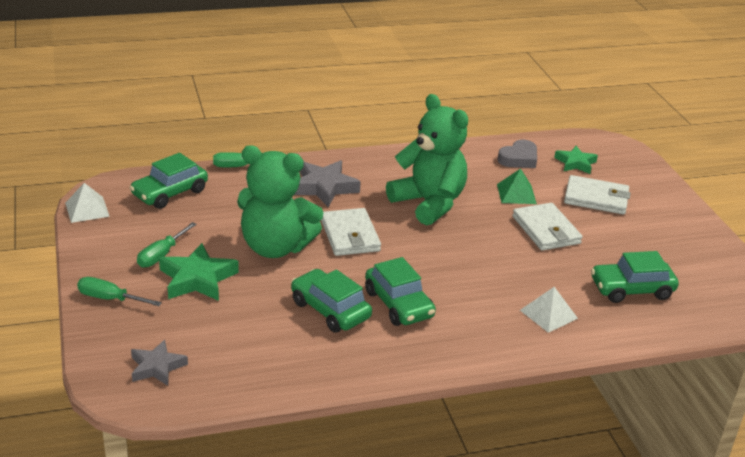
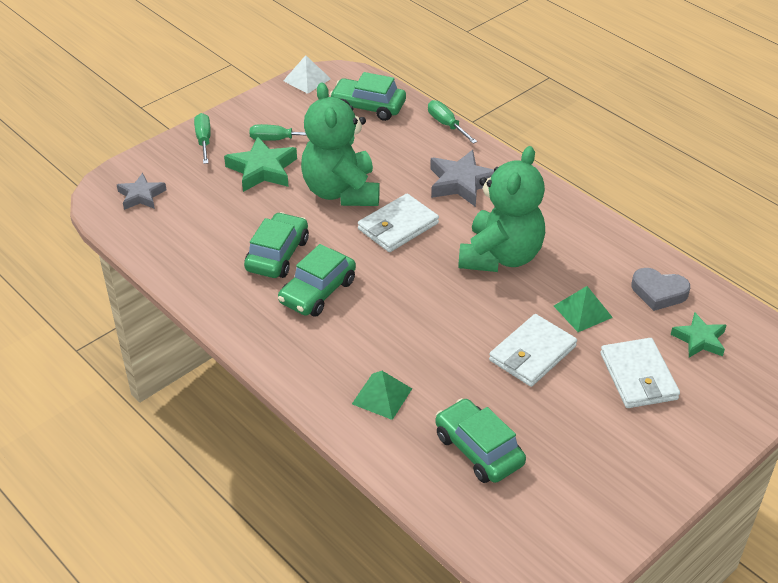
camera: 65 degrees right, 10 degrees up
(548, 314) = (382, 396): white pyramid -> green pyramid

